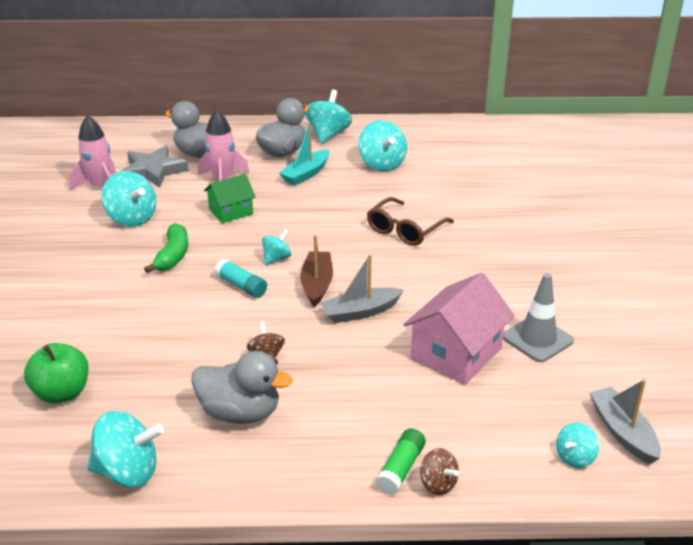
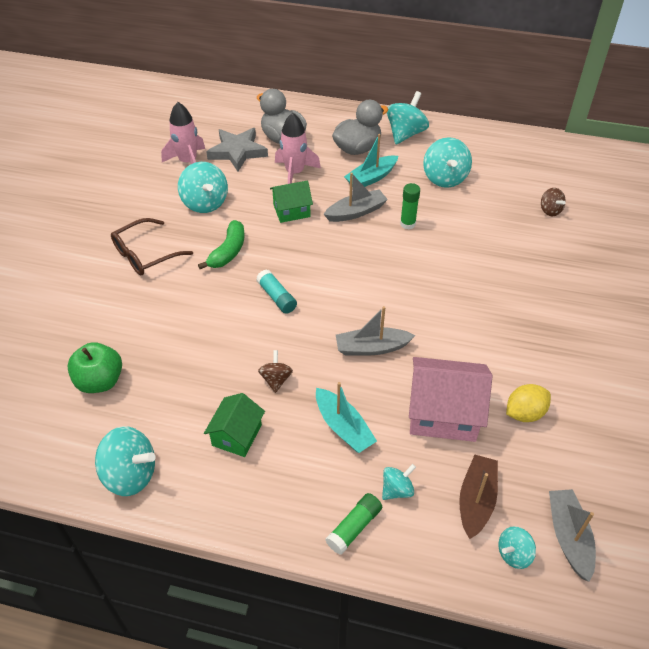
camera: 15 degrees right, 15 degrees up
(240, 413) = (237, 435): grey duck -> green house
(276, 258) = (316, 272): turquoise spinning top -> turquoise spinning top (397, 490)
(300, 203) = (356, 212): none -> grey boat
(317, 284) = (343, 308): brown boat -> brown boat (476, 500)
(356, 384) = (343, 427): none -> turquoise boat
(358, 205) = (407, 224): none -> green glue stick
(405, 230) = (442, 261): brown glasses -> brown glasses (146, 254)
(438, 484) = (381, 551): brown spinning top -> brown spinning top (550, 210)
(456, 353) = (443, 413): pink house -> pink house turned 45 degrees clockwise
(537, 339) = (524, 413): grey traffic cone -> yellow lemon

